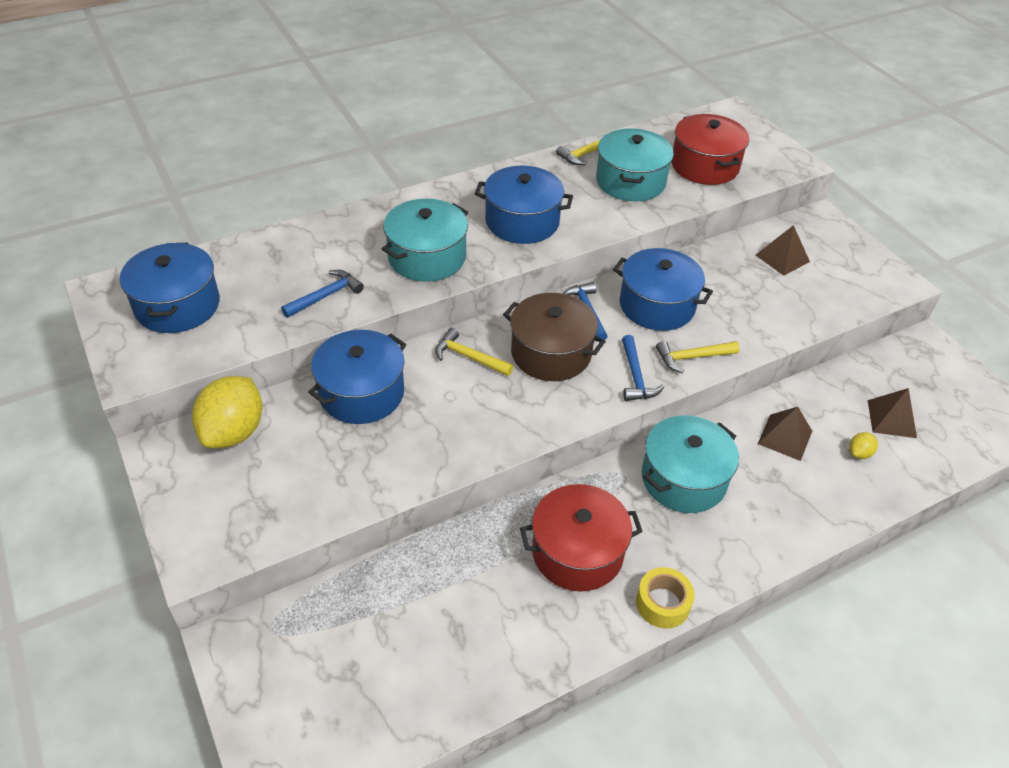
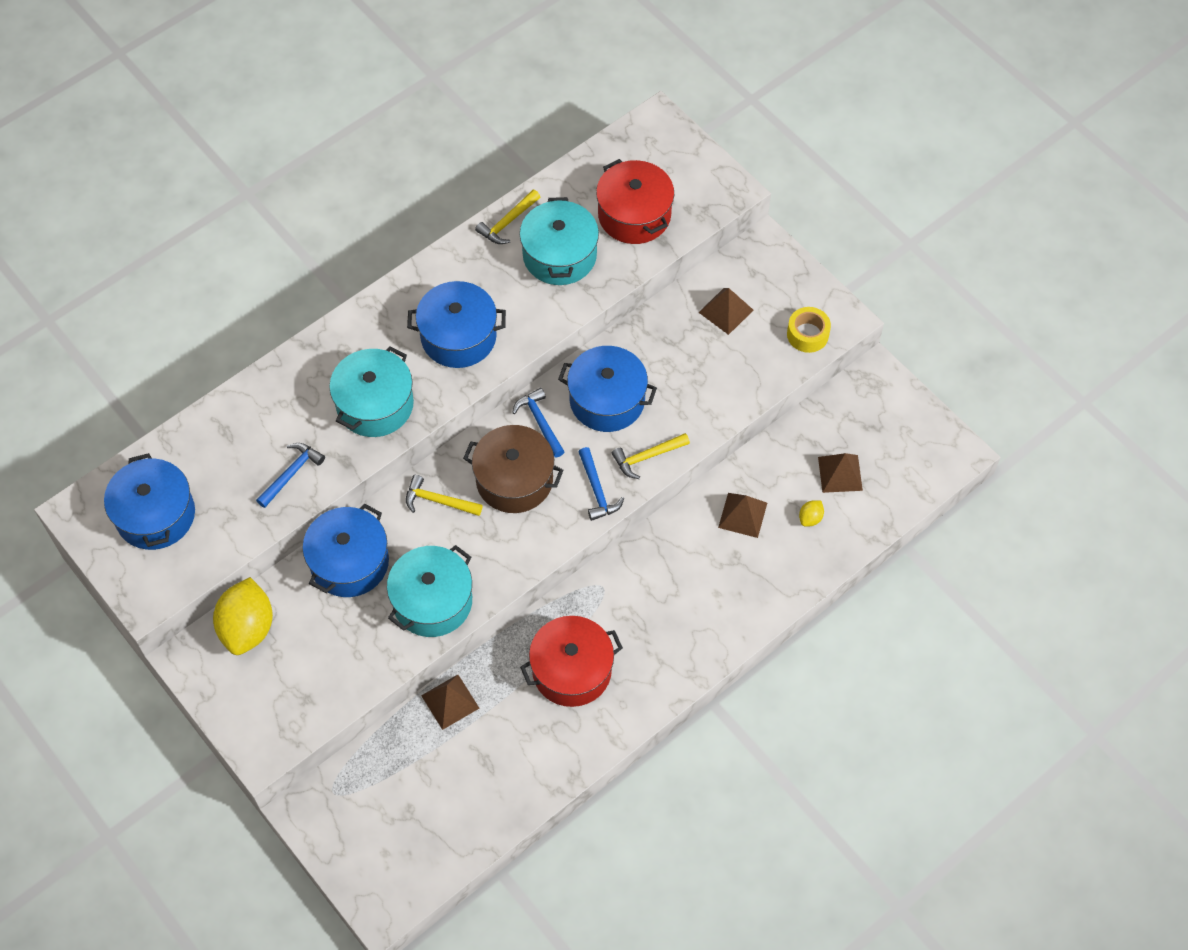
camera: 10 degrees left, 15 degrees up
(432, 557) = (450, 702): none -> brown pyramid
(662, 603) = (649, 701): yellow tape -> yellow tape (807, 334)
(683, 479) = (655, 579): turquoise pot -> turquoise pot (432, 601)

